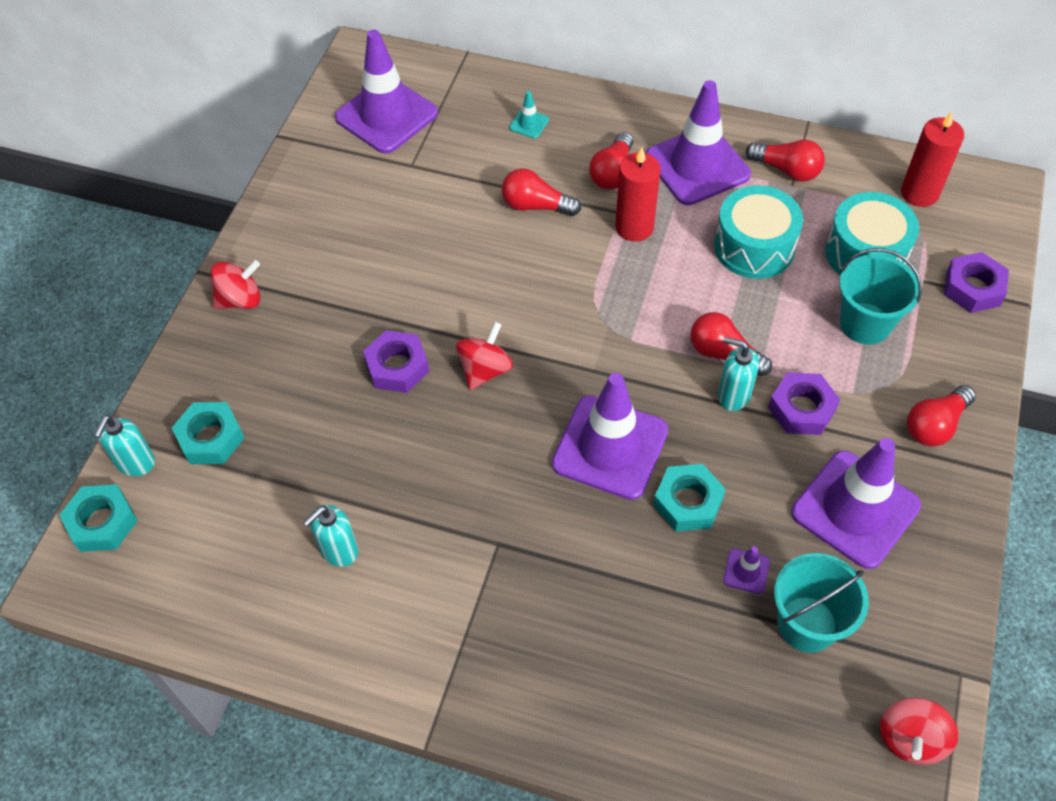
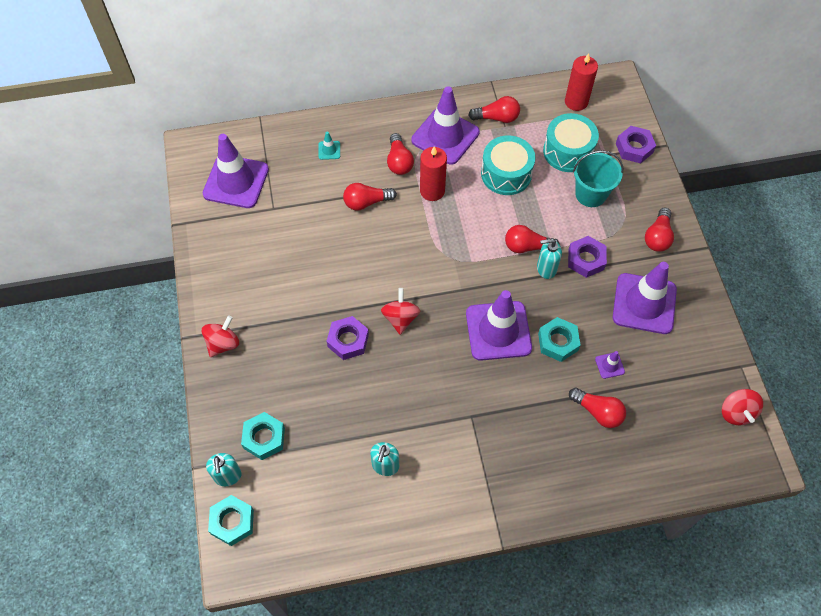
camera: 30 degrees left, 5 degrees up
(687, 628) = (598, 412): none -> red light bulb
(807, 624) = (655, 378): turquoise bucket -> none

